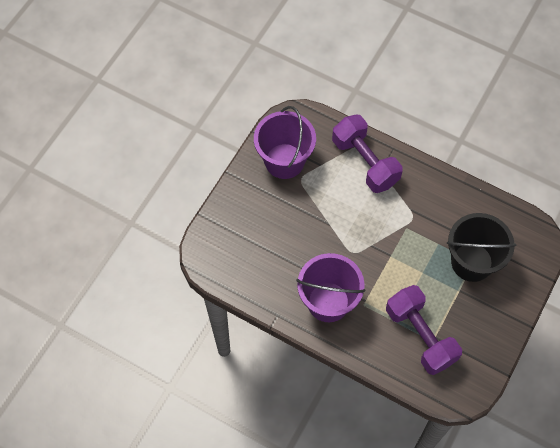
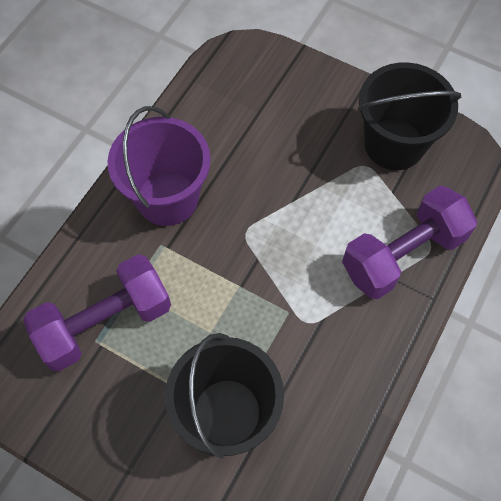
camera: 90 degrees right, 0 degrees up
(284, 161) = (394, 144): purple bucket -> black bucket

